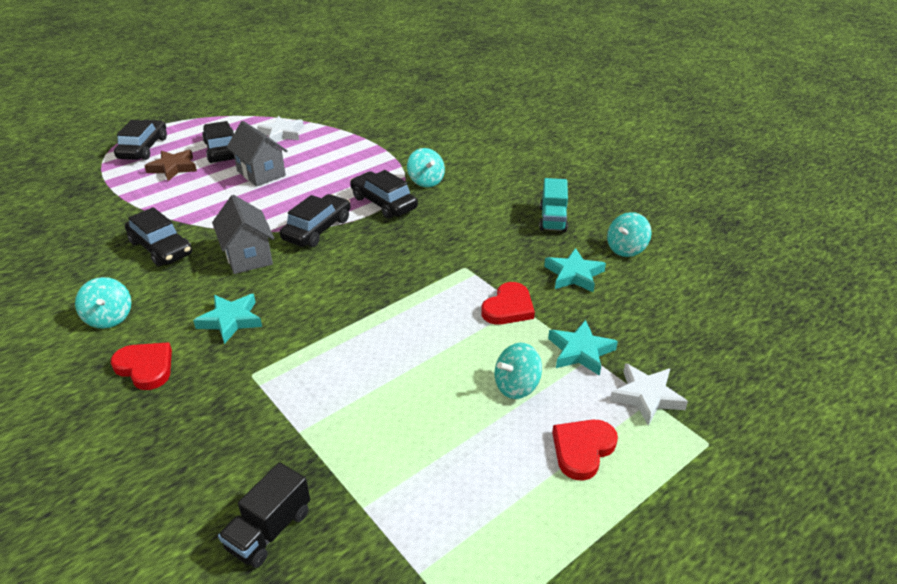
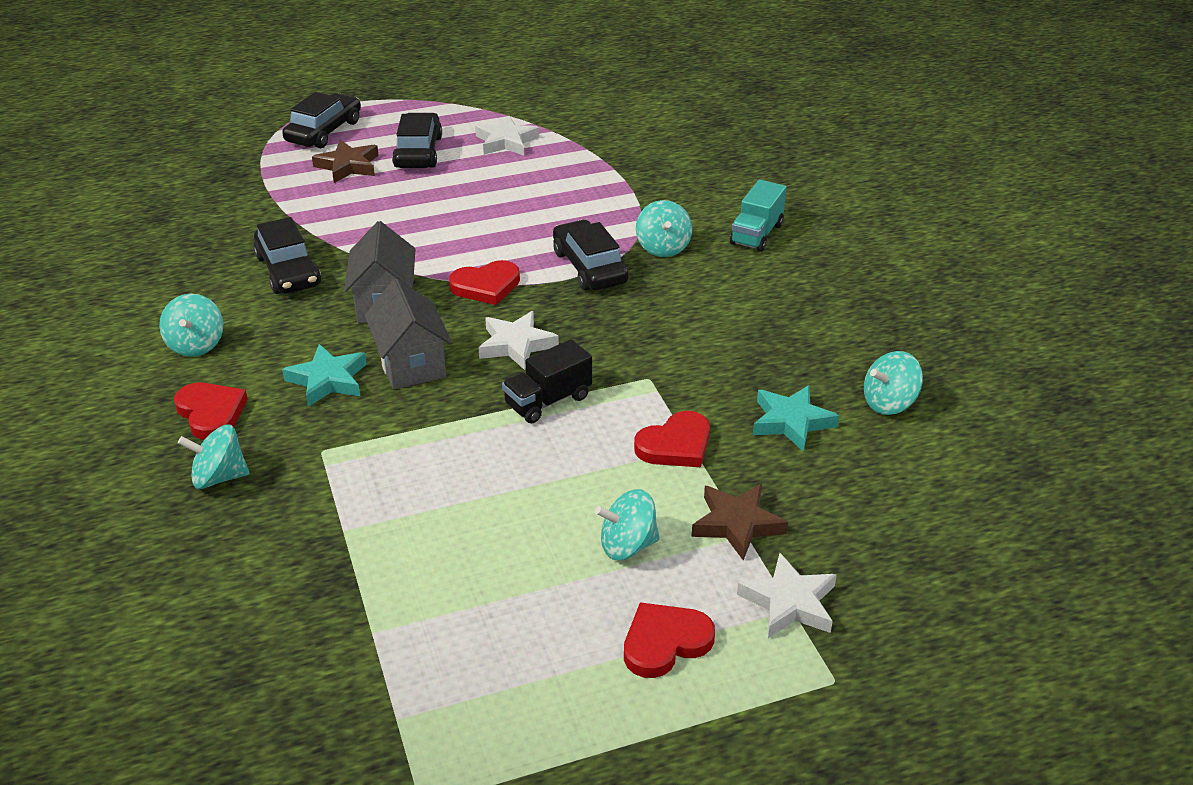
camera: 20 degrees right, 0 degrees up
(176, 416) = (219, 477): none -> turquoise spinning top
(261, 173) = (452, 194): grey house -> grey house (411, 364)
(269, 530) = (261, 627): black truck -> black truck (548, 401)
(317, 229) = (486, 286): black car -> red heart
(360, 264) = (516, 345): none -> white star
(553, 219) = (809, 338): turquoise truck -> turquoise truck (756, 234)
(580, 351) = (737, 524): turquoise star -> brown star

